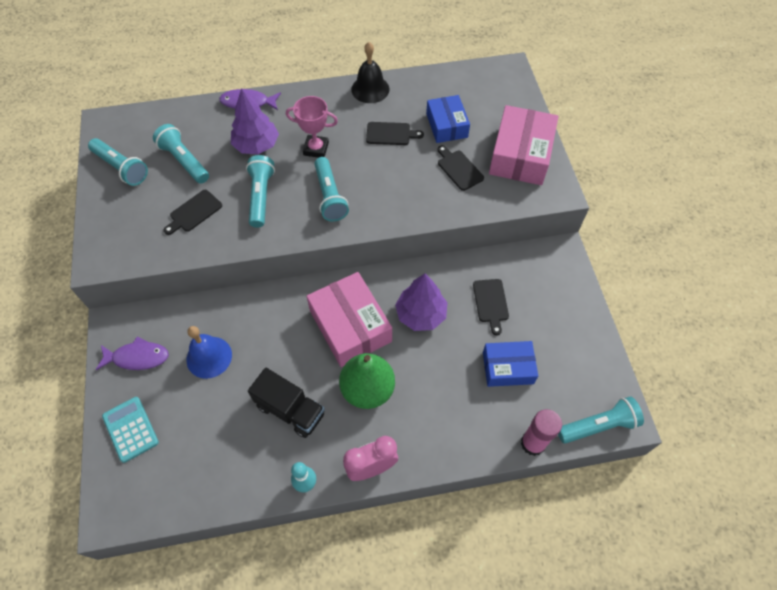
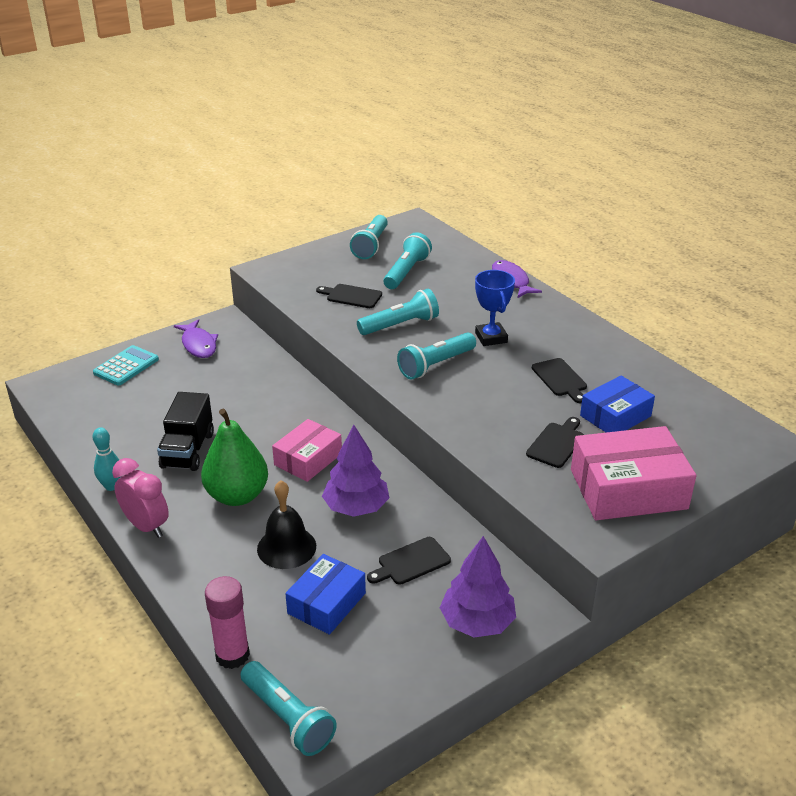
camera: 65 degrees right, 25 degrees down
(209, 357) = (220, 382): blue bell -> none
(256, 145) = (462, 302): purple tree -> purple tree (477, 622)
(316, 149) = (491, 338): pink trophy -> blue trophy
(350, 326) = (308, 459): pink box -> pink box, size x0.64
(370, 89) = (612, 346): black bell -> black bell (286, 547)
(508, 368) = (326, 603): blue box -> blue box turned 60 degrees clockwise

